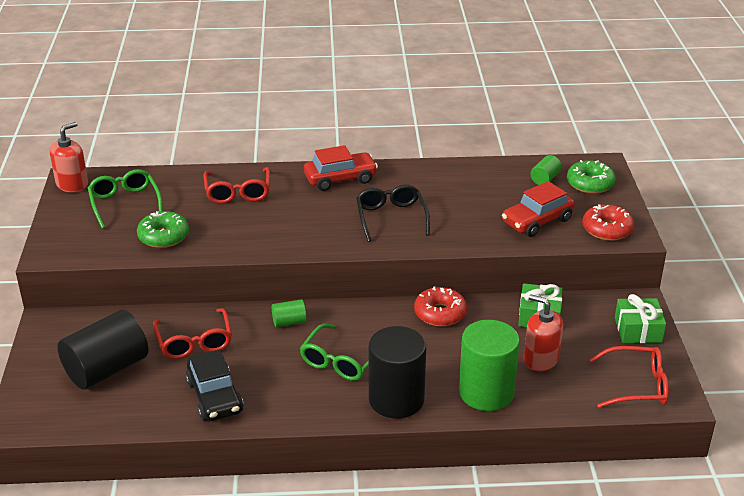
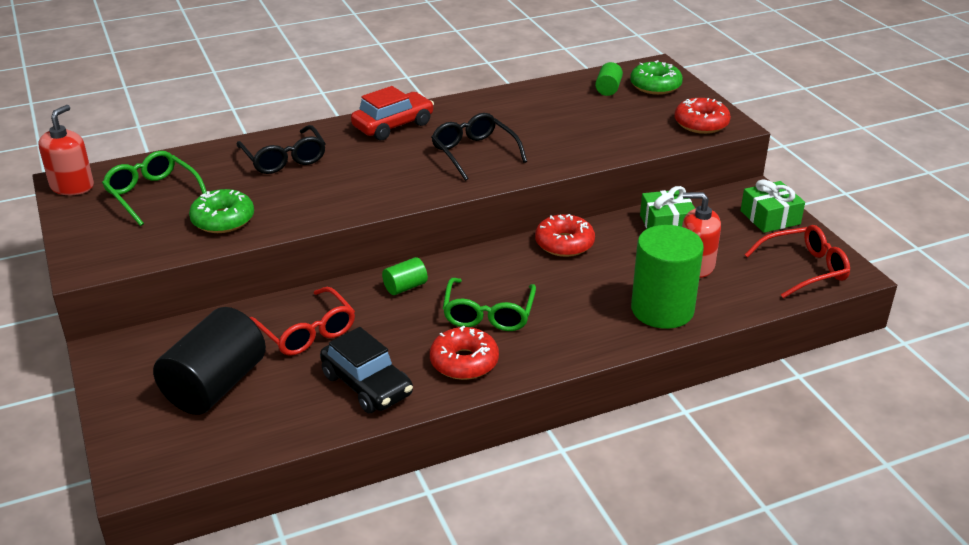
camera: 20 degrees left, 0 degrees up
(238, 192) = (284, 159): red glasses -> black glasses
(298, 397) = (464, 362): none -> red donut
(396, 399) = (573, 339): black cylinder -> none
(537, 221) = (627, 129): red car -> none

